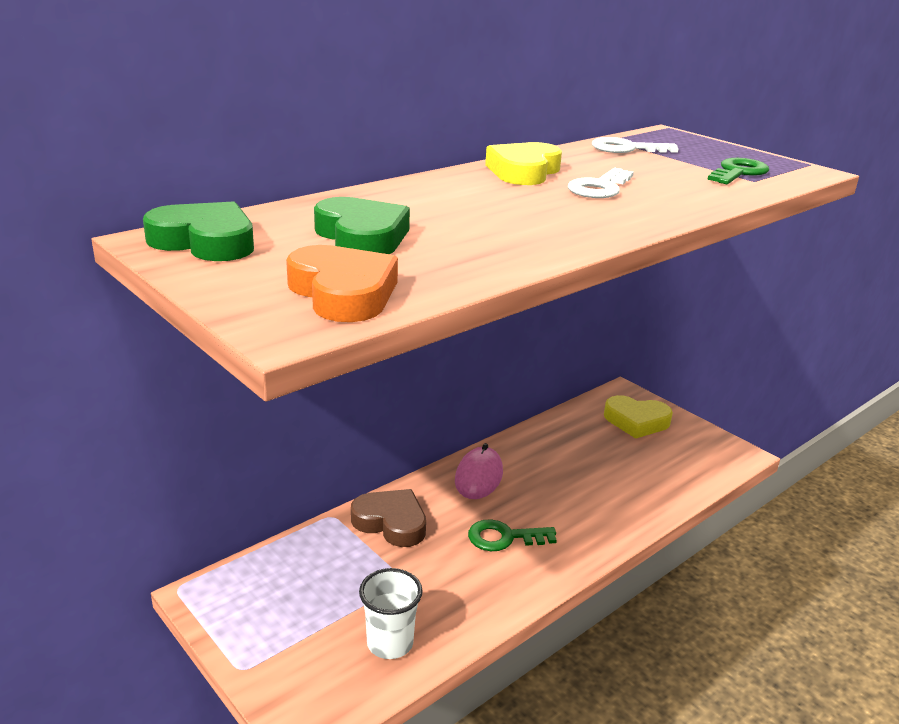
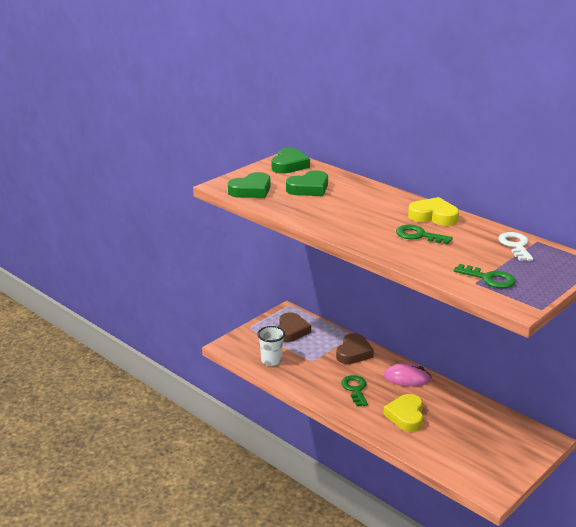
camera: 85 degrees right, 0 degrees up
(285, 598) = (291, 331): none -> brown heart
(343, 293) = (251, 190): orange heart -> green heart
(600, 188) = (418, 235): white key -> green key
(636, 421) = (509, 444): yellow heart -> yellow heart (406, 416)

